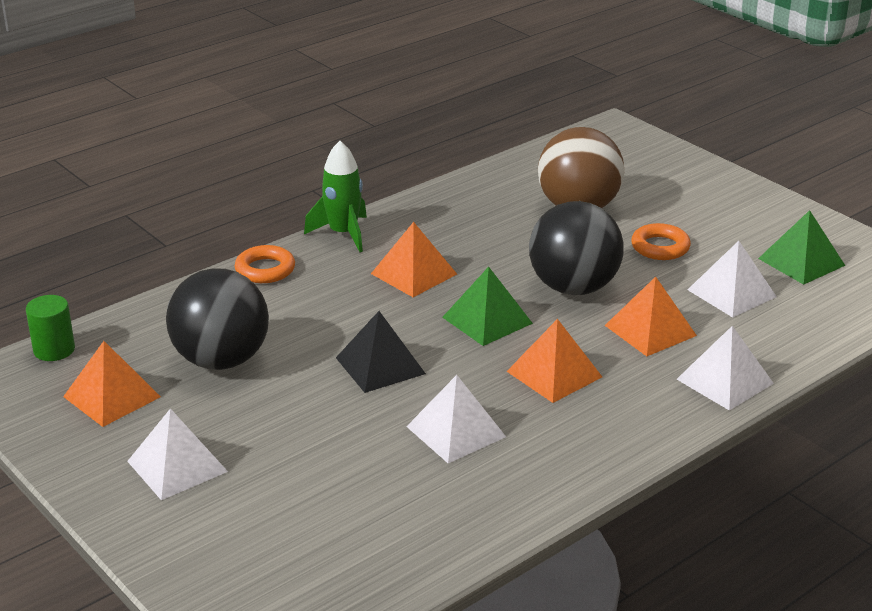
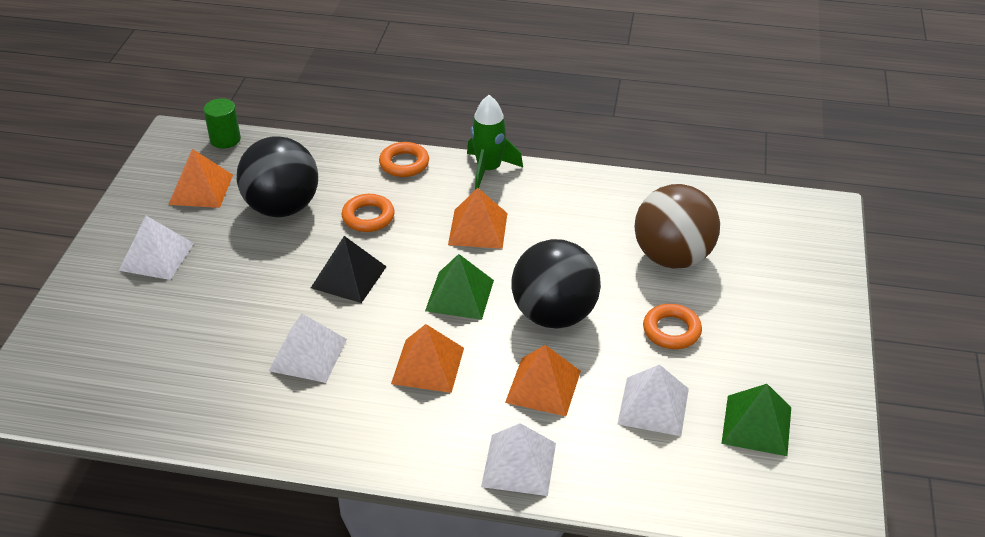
camera: 50 degrees right, 10 degrees up
(311, 320) = (368, 217): none -> orange ring

